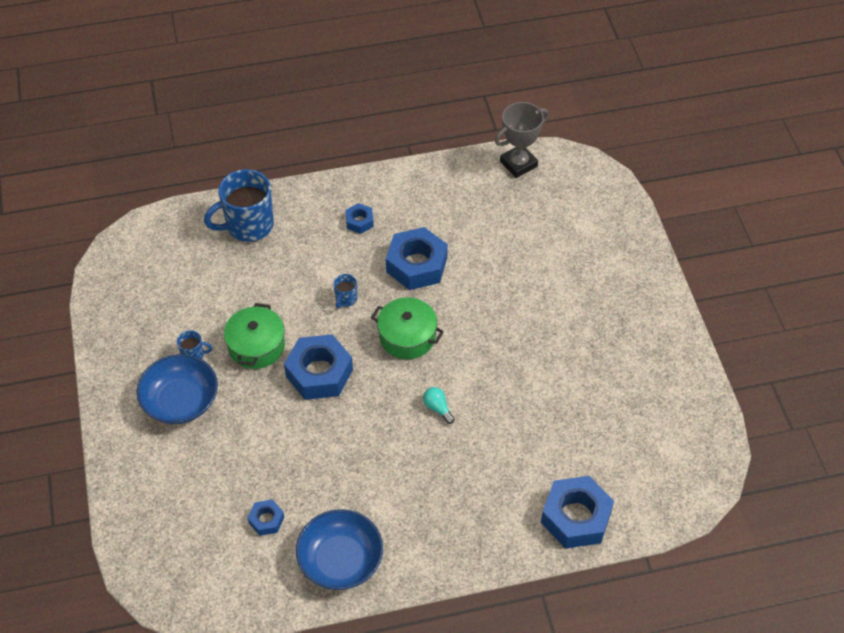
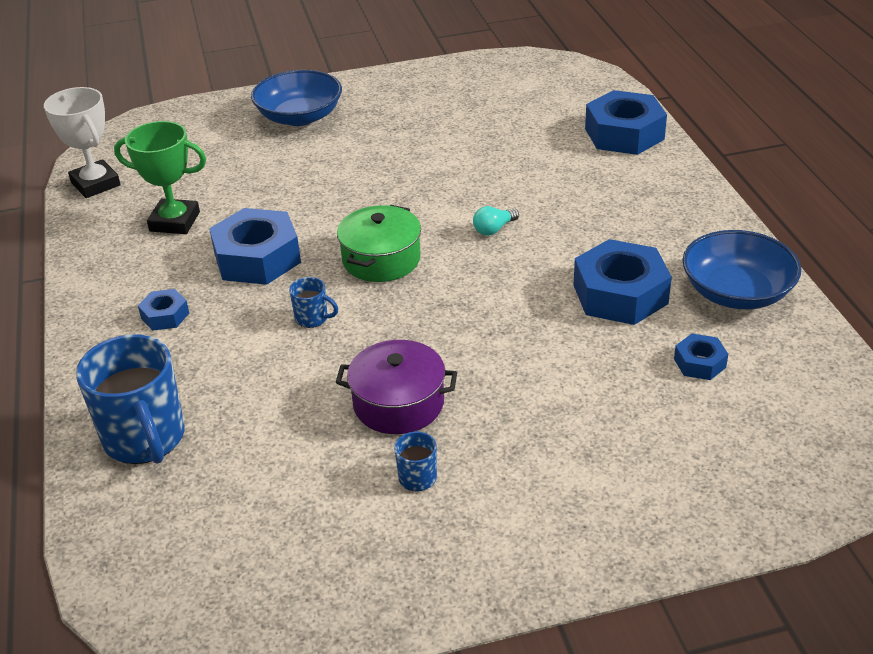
camera: 90 degrees left, 15 degrees down
(180, 401) = (511, 481): blue bowl -> blue bowl (299, 117)
(256, 346) = (398, 403): green pot -> purple pot
(319, 373) = (446, 334): blue nut -> blue nut (620, 294)
(465, 214) = (175, 222): none -> green trophy
(518, 164) = (95, 184): grey trophy -> white trophy

